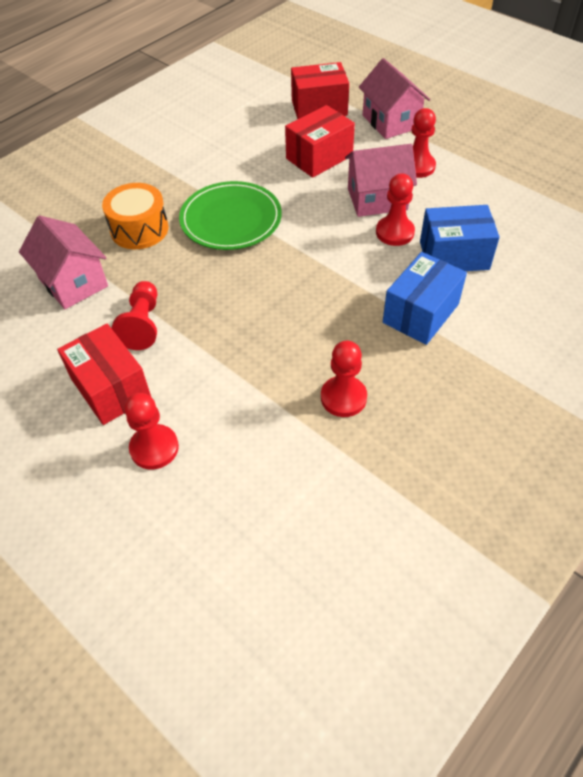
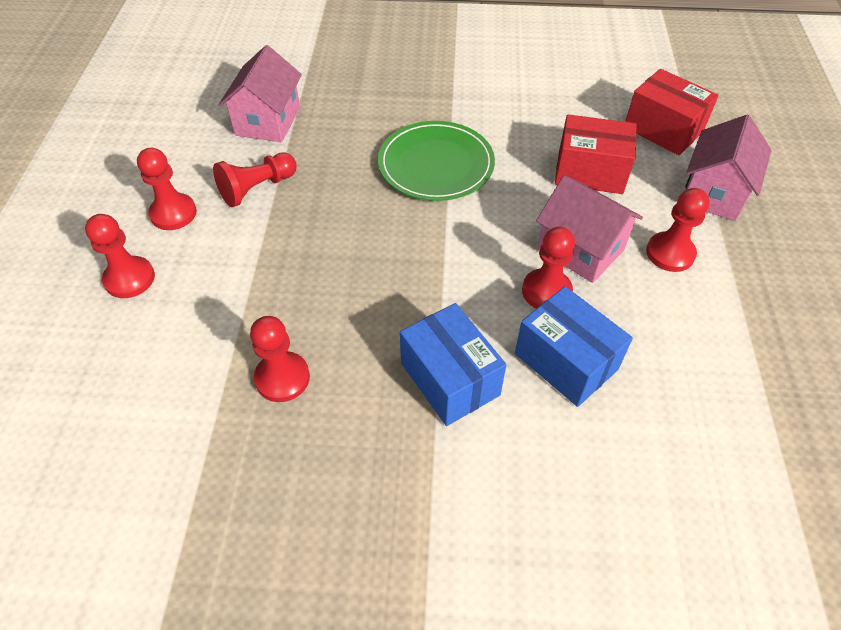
camera: 50 degrees right, 0 degrees up
(111, 388) = (173, 213): red box -> red pawn
(139, 229) = (364, 118): orange drum -> none
(420, 313) = (449, 379): blue box -> blue box turned 60 degrees clockwise

